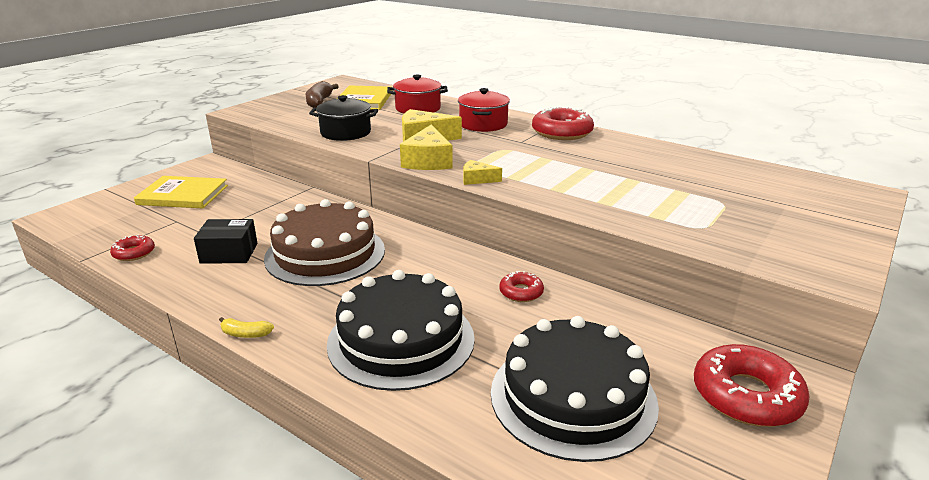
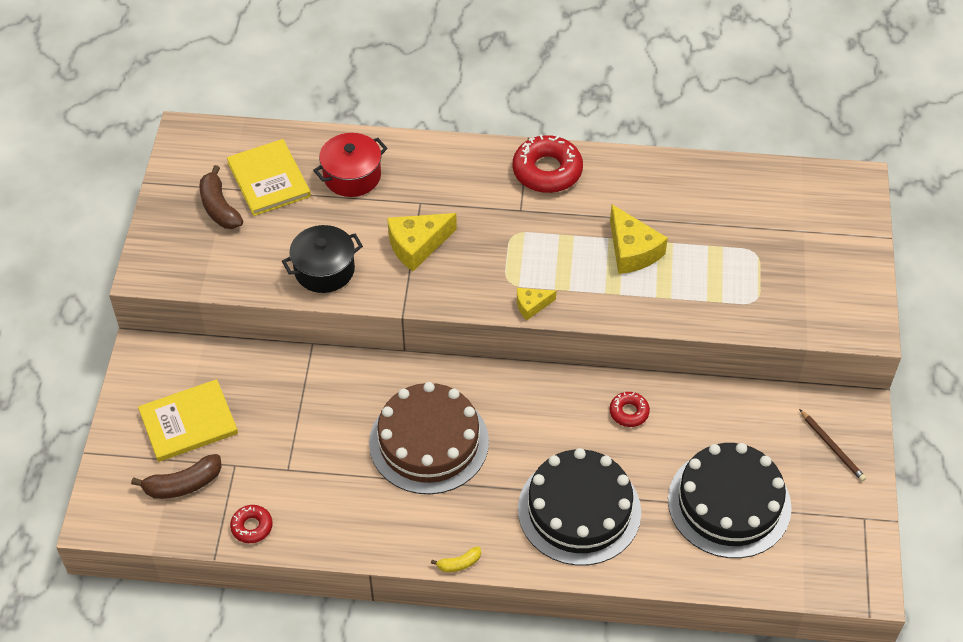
camera: 30 degrees left, 25 degrees up
(131, 219) = (183, 484): none -> brown banana
(229, 253) = (341, 483): black box -> none
(428, 161) = (460, 291): yellow cheese -> yellow cheese (632, 251)
(483, 124) = (454, 186): red pot -> none
(746, 396) = (832, 447): red donut -> brown pencil

